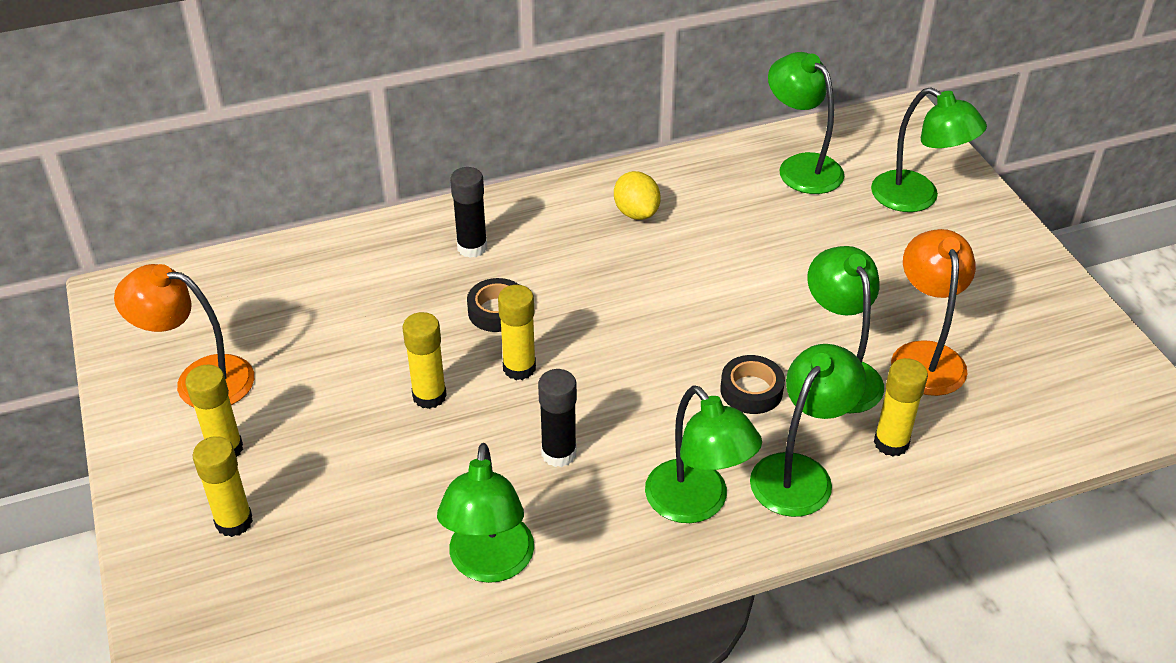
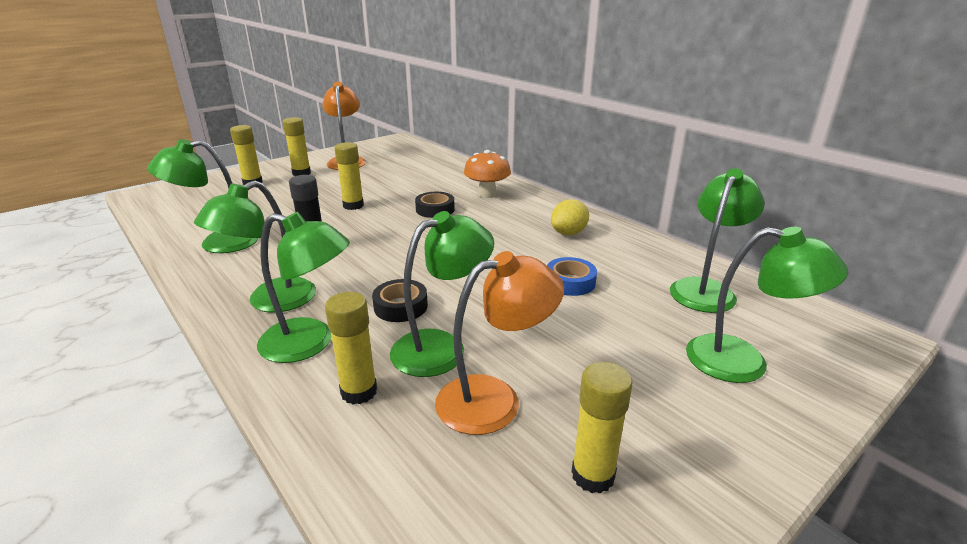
camera: 70 degrees right, 15 degrees down
(472, 247) = (487, 194): black glue stick -> orange mushroom
(519, 368) = (387, 223): yellow glue stick -> yellow glue stick (593, 475)
(751, 250) = (570, 282): none -> blue tape
(917, 198) = (743, 362): green lamp -> green lamp turned 90 degrees counterclockwise

